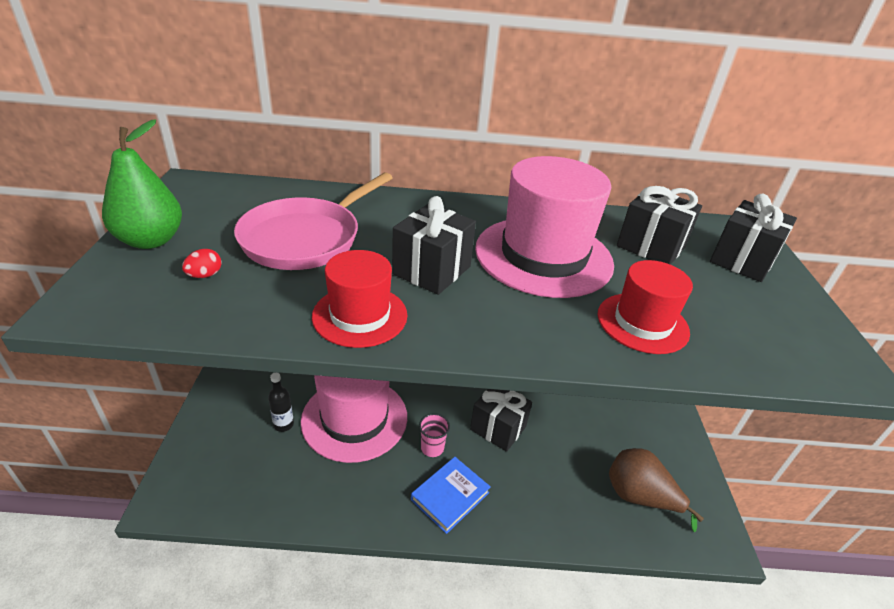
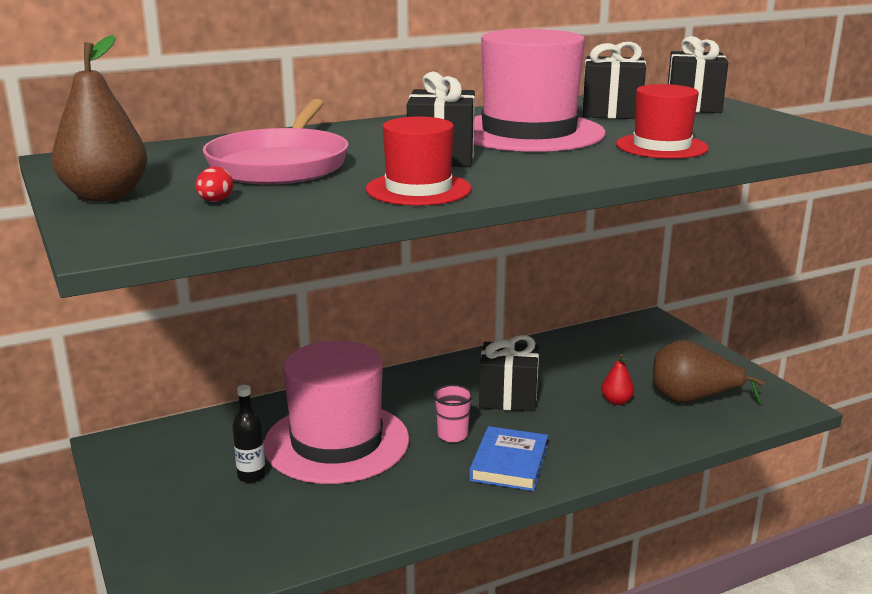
camera: 25 degrees left, 15 degrees down
(151, 240) = (105, 196): green pear -> brown pear
(576, 470) = (616, 401): none -> red pear

